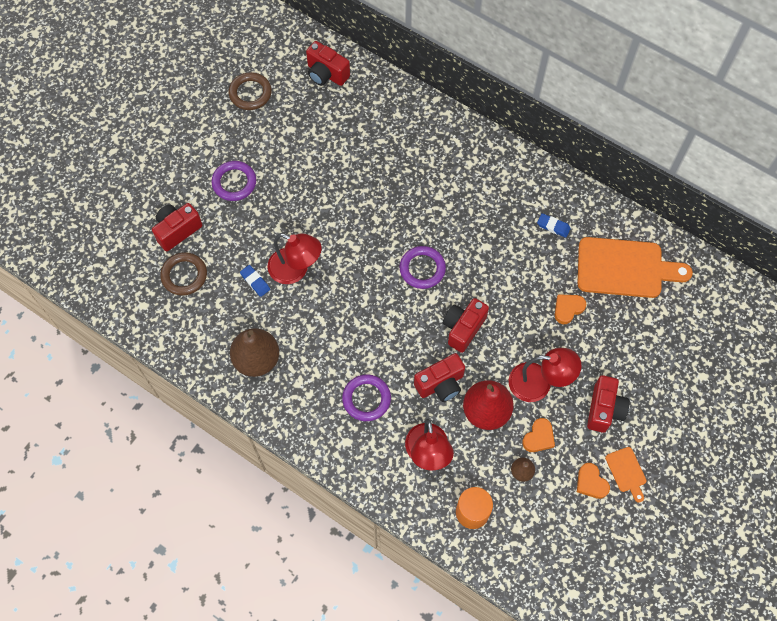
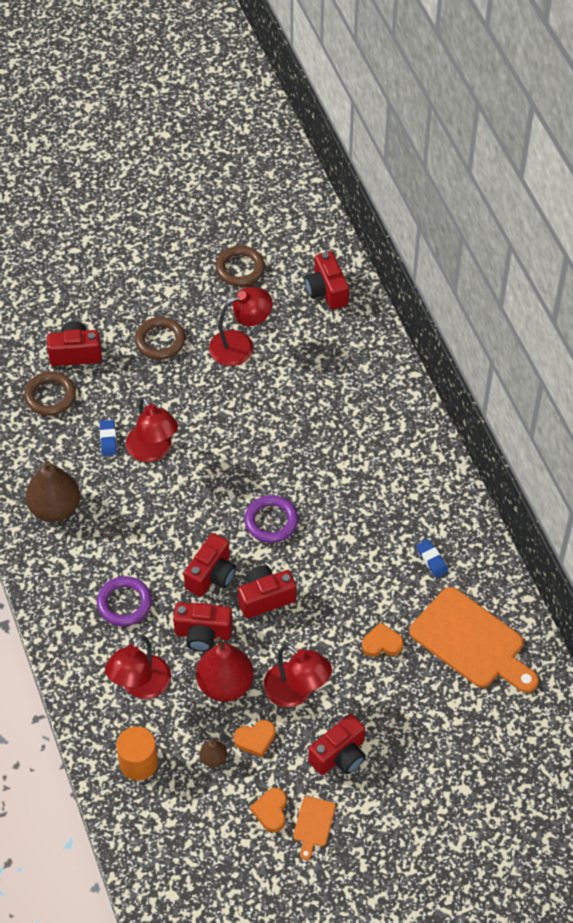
camera: 35 degrees right, 10 degrees down
(234, 182) = (160, 341): purple ring -> brown ring
(296, 151) = (240, 345): none -> red lamp
(412, 336) = (211, 575): none -> red camera

